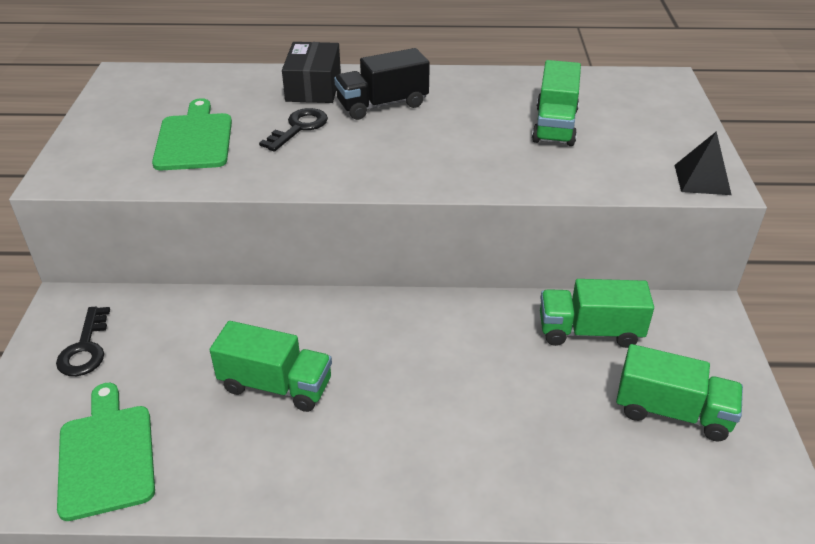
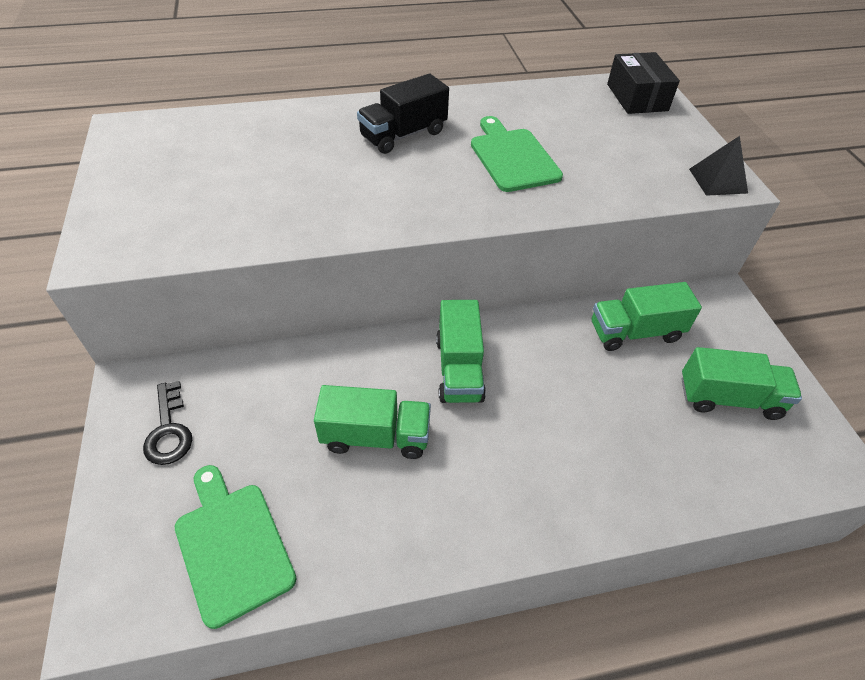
camera: 15 degrees left, 10 degrees up
(194, 139) = (228, 194): green cutting board -> green cutting board (512, 157)
(299, 128) = (331, 169): black key -> none
(313, 87) = (328, 122): black box -> black box (637, 97)
(554, 125) = (570, 140): green truck -> green truck (459, 369)

